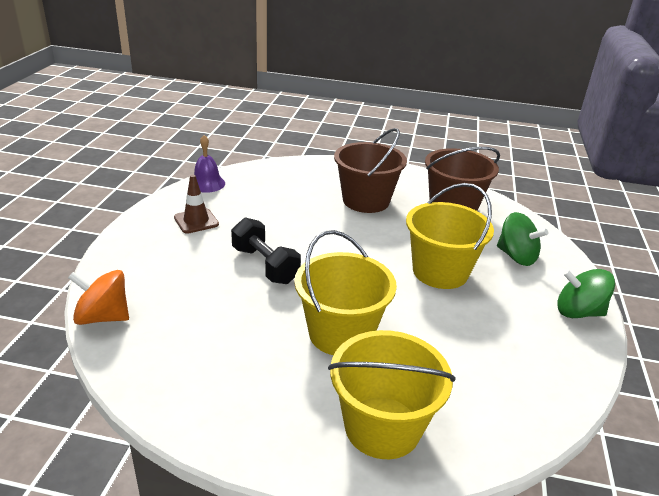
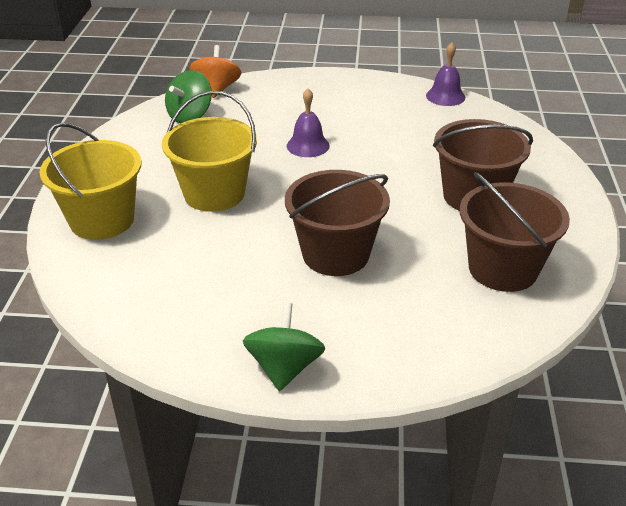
camera: 85 degrees right, 5 degrees up
(196, 221) = (368, 102): brown traffic cone -> none
(265, 265) = (308, 145): black dumbbell -> purple bell
(440, 272) = (335, 254): yellow bucket -> brown bucket
(516, 256) = (396, 322): green spinning top -> green spinning top (190, 116)

